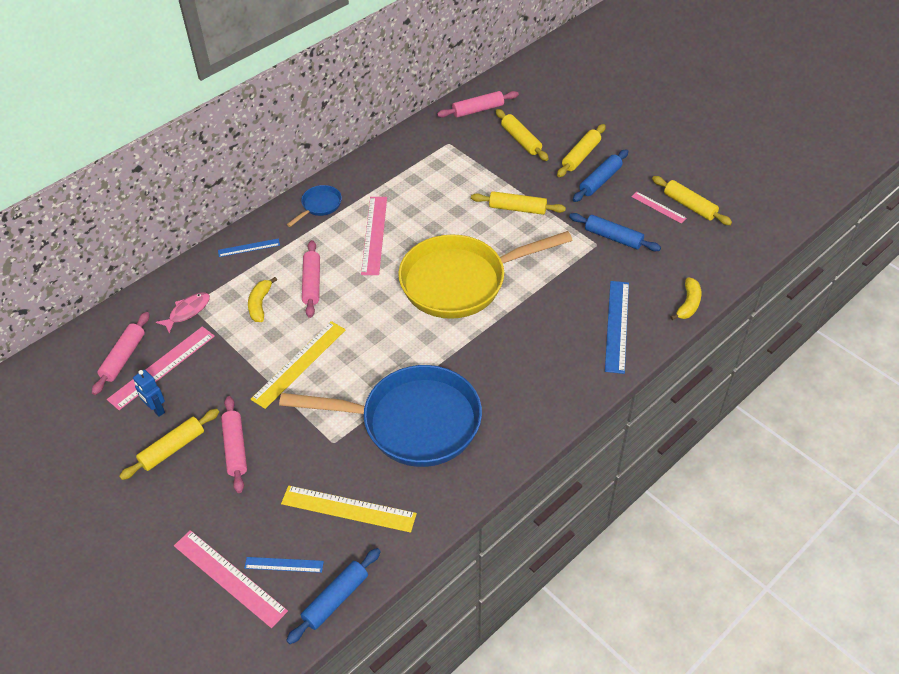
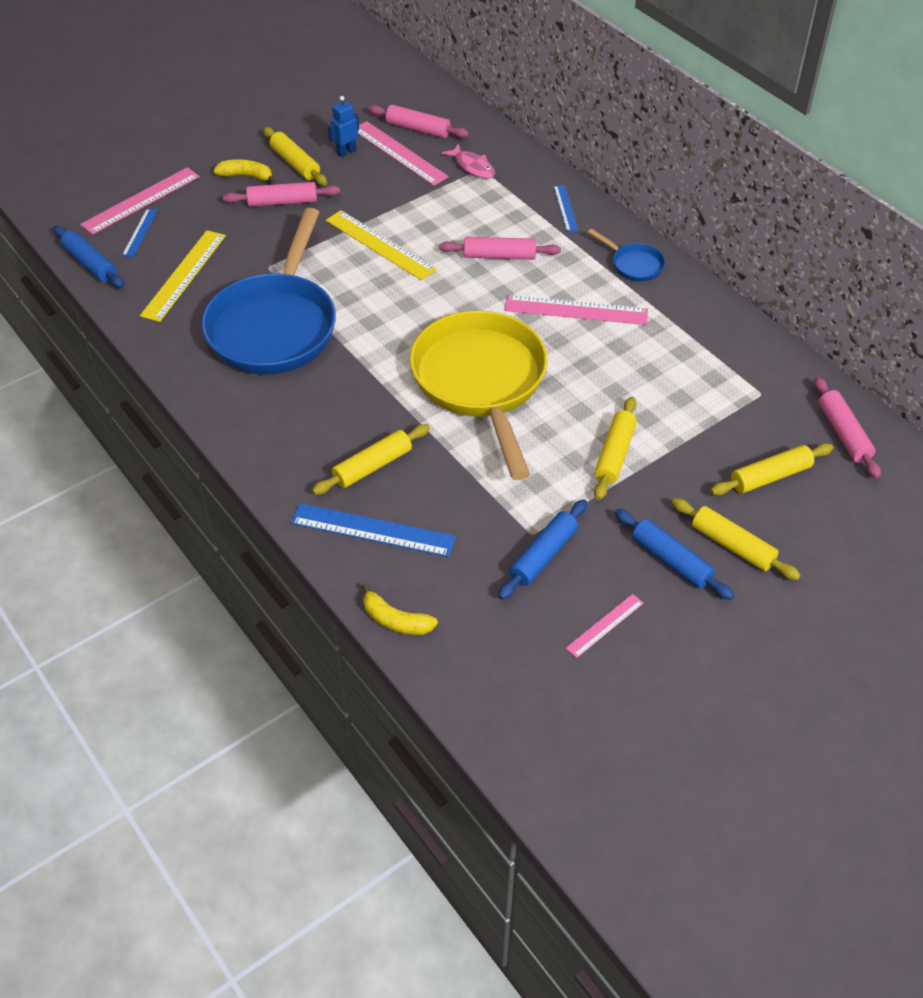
camera: 95 degrees right, 0 degrees up
(260, 304) = (473, 217): yellow banana -> yellow banana (246, 176)
(689, 206) = (605, 669): yellow rolling pin -> yellow rolling pin (372, 466)

